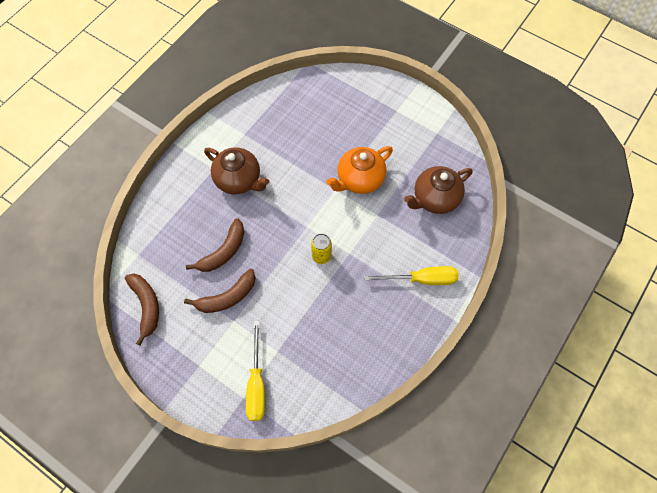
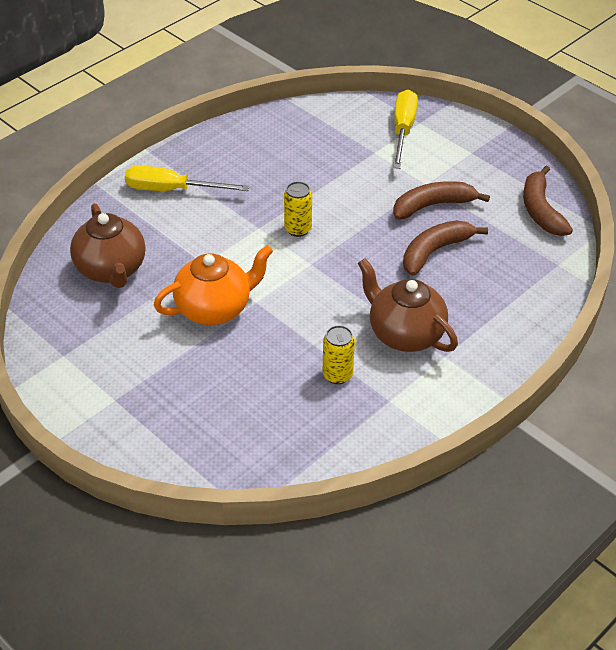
camera: 170 degrees left, 20 degrees down
(276, 145) = (337, 375): none -> yellow can
(435, 199) = (111, 270): brown teapot -> brown teapot turned 90 degrees clockwise

